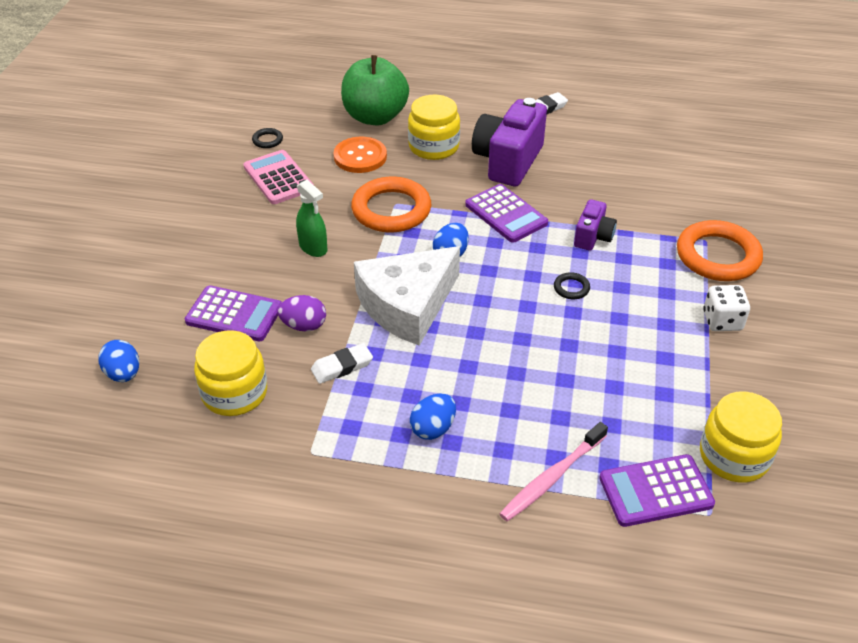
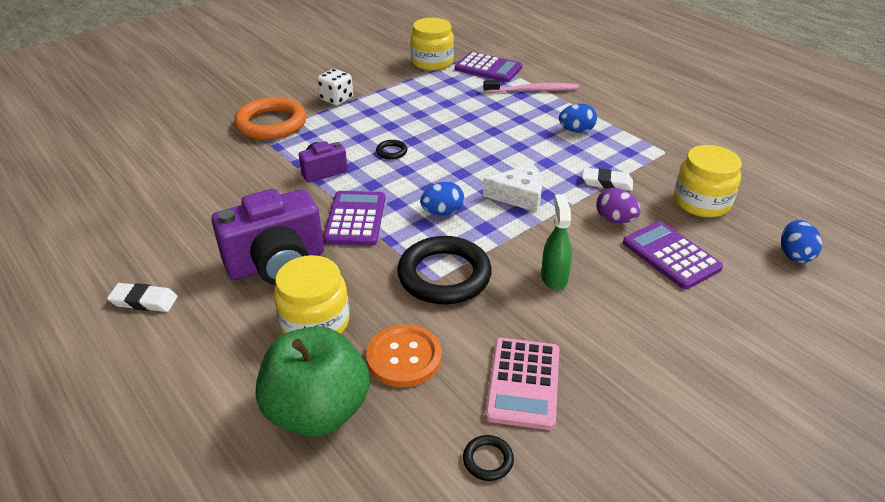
camera: 140 degrees left, 5 degrees down
(391, 210) = (444, 275): orange ring -> black ring
(407, 305) = (519, 195): white cheese -> white cheese, size x0.58

